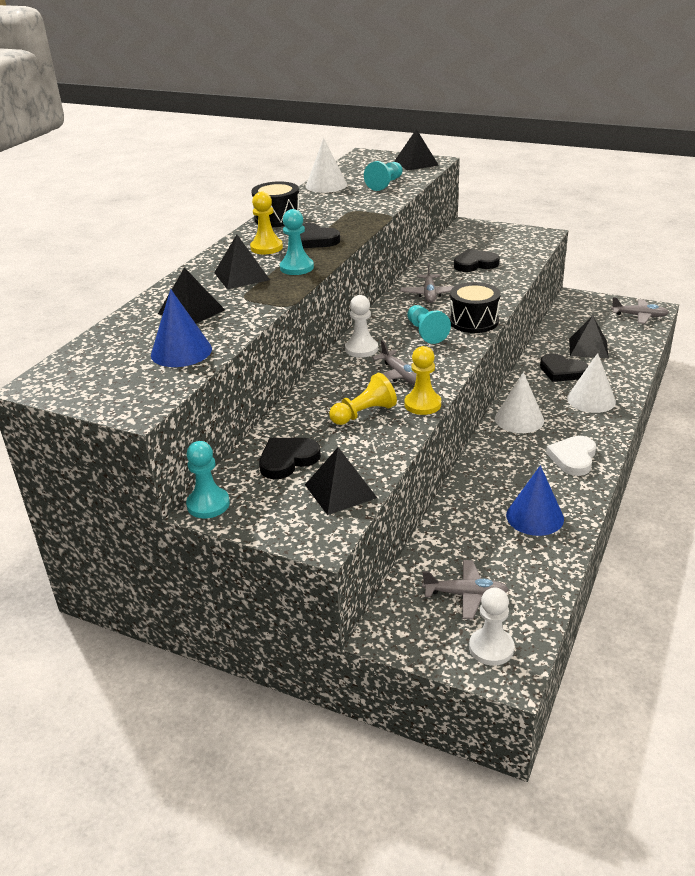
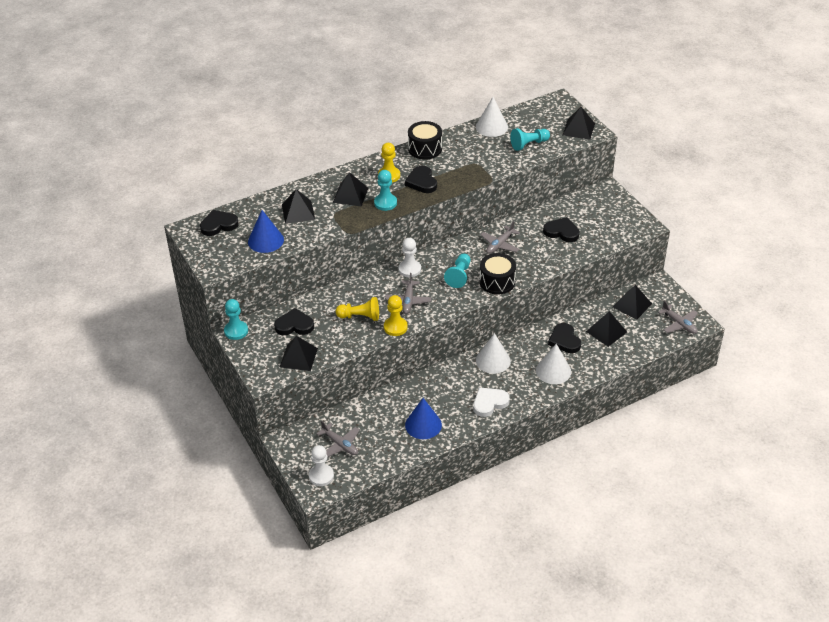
camera: 35 degrees right, 10 degrees up
(85, 363) = (218, 225): none -> black heart
(578, 320) = (632, 305): none -> black pyramid

